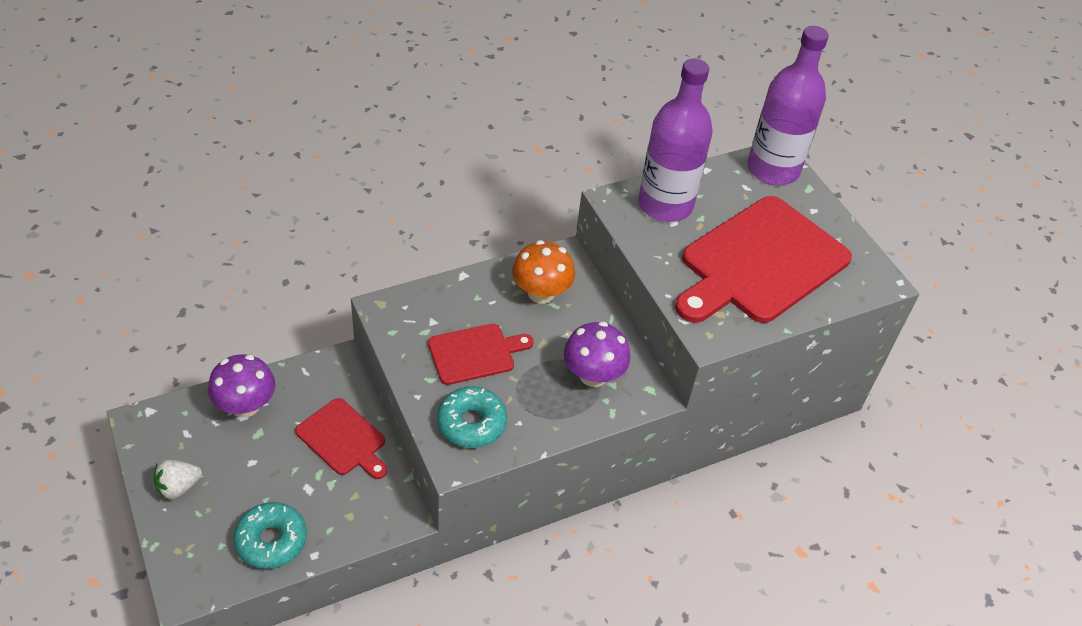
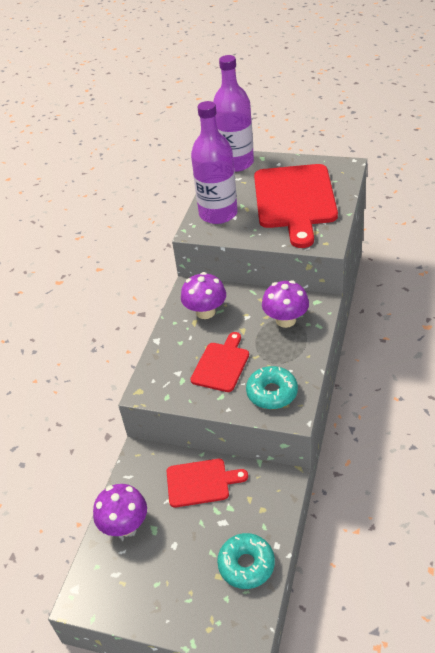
camera: 40 degrees left, 5 degrees down
(178, 487) = (156, 602): white strawberry -> none
(541, 293) = (205, 312): orange mushroom -> purple mushroom

